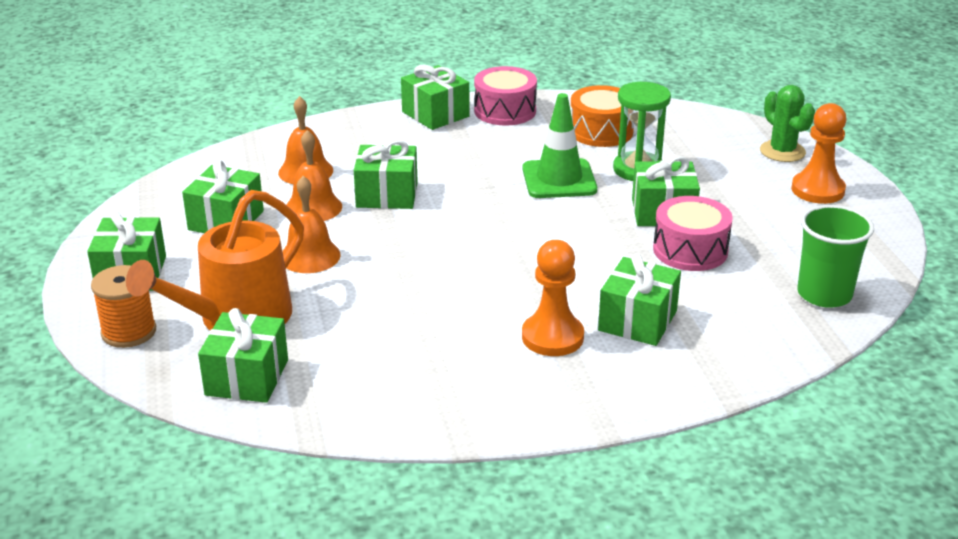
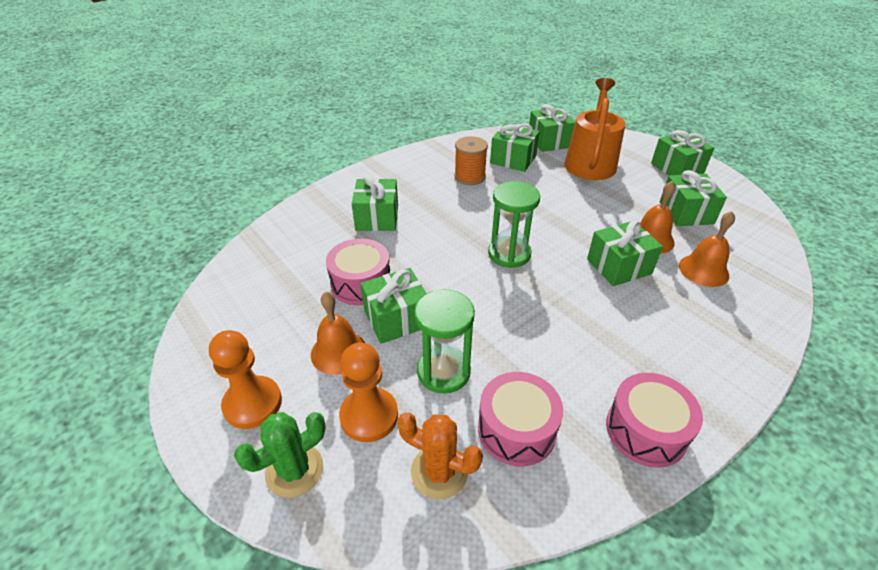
camera: 155 degrees right, 10 degrees up
(129, 332) = (628, 144): orange spool -> orange spool (469, 177)
(310, 256) = (603, 204): orange bell -> orange bell (338, 352)
(435, 114) = (704, 392): green gift -> green gift (513, 159)
(495, 235) = (509, 254): none -> green hourglass
(552, 337) = (421, 195): orange pawn -> orange pawn (369, 416)
(559, 179) = (506, 330): green traffic cone -> none
(601, 131) = (516, 429): orange drum -> pink drum
(673, 128) = (439, 472): none -> orange cactus
(782, 151) = (294, 470): green cactus -> green cactus turned 75 degrees counterclockwise
(824, 294) = (253, 272): green cup -> none

